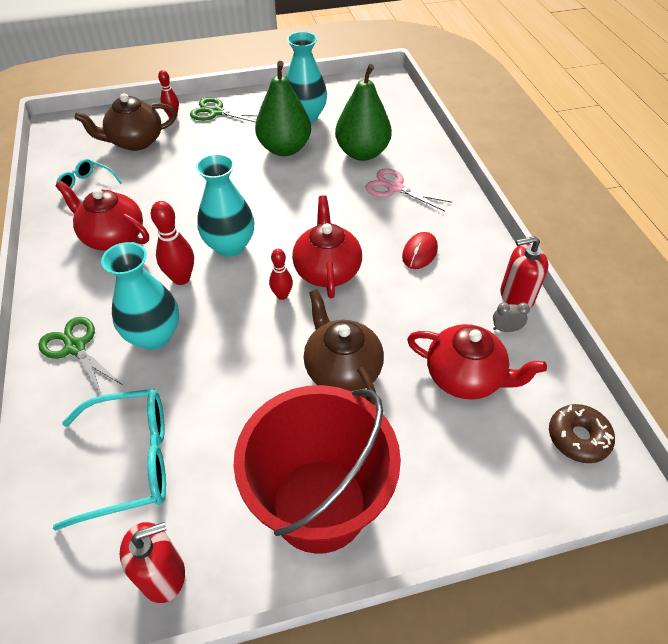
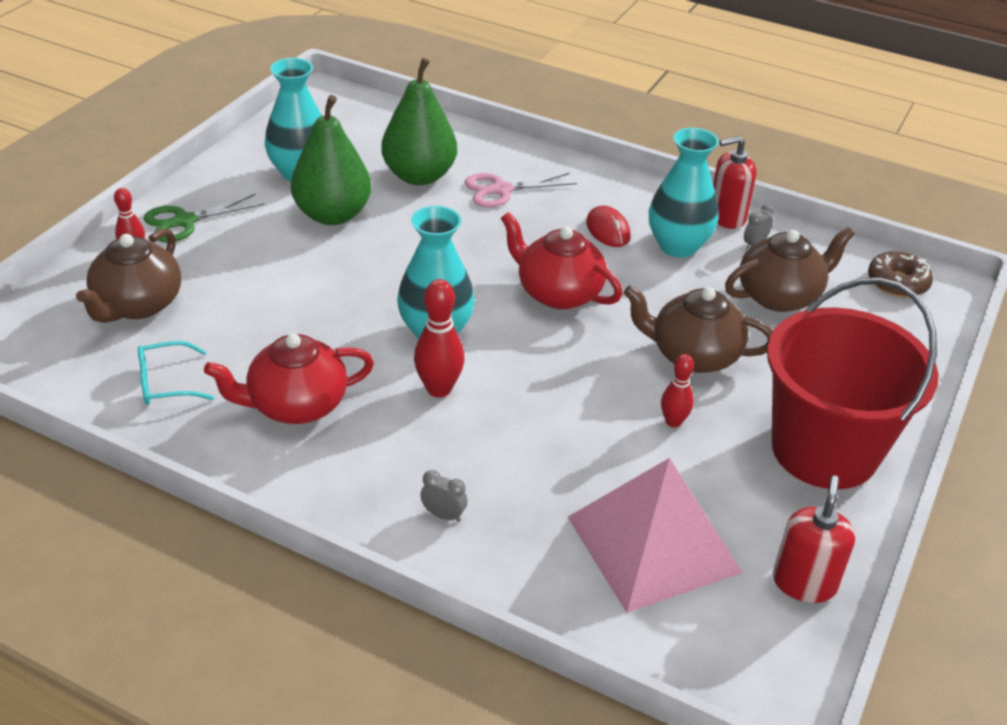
camera: 50 degrees left, 10 degrees down
(75, 347) = (443, 515): green scissors -> grey clock
(131, 461) = (653, 544): turquoise glasses -> pink pyramid
(154, 335) = (500, 449): turquoise vase -> turquoise vase (678, 246)
(282, 295) = (554, 338): red bowling pin -> red bowling pin (673, 422)
(465, 377) = (780, 296): red teapot -> brown teapot
(516, 296) = (726, 217): red soap dispenser -> red soap dispenser turned 45 degrees clockwise

